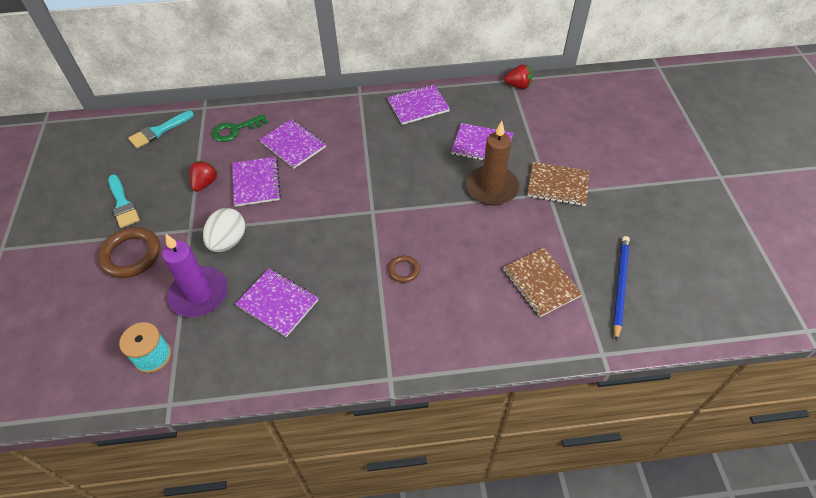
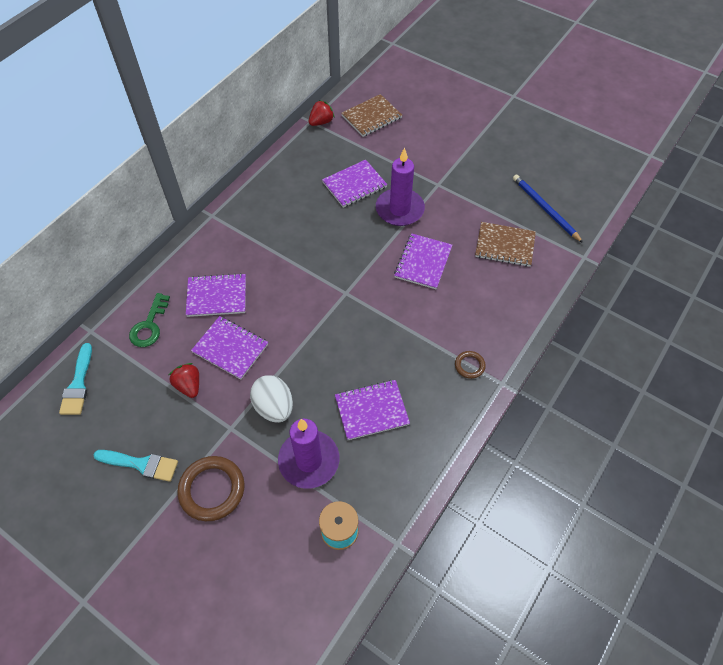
camera: 50 degrees left, 5 degrees up
(404, 270) = (420, 312): brown ring -> brown ring (469, 366)
(418, 106) = (271, 191): purple notebook -> purple notebook (423, 262)
(492, 188) = (399, 209): brown candle -> purple candle
(558, 185) = (436, 174): brown notebook -> brown notebook (371, 117)

